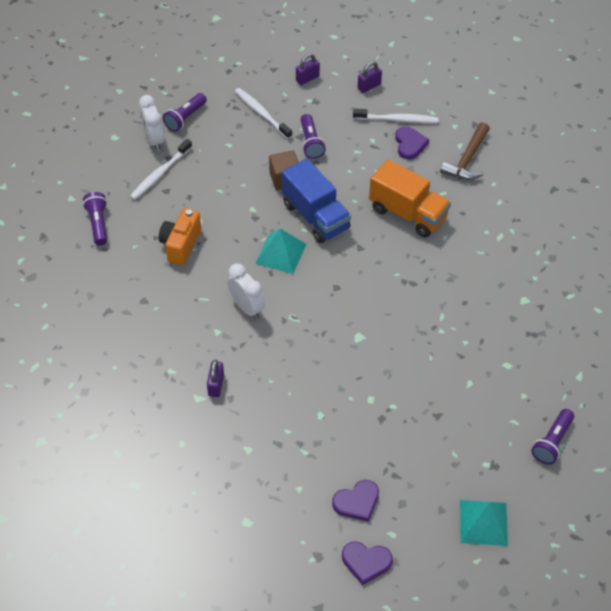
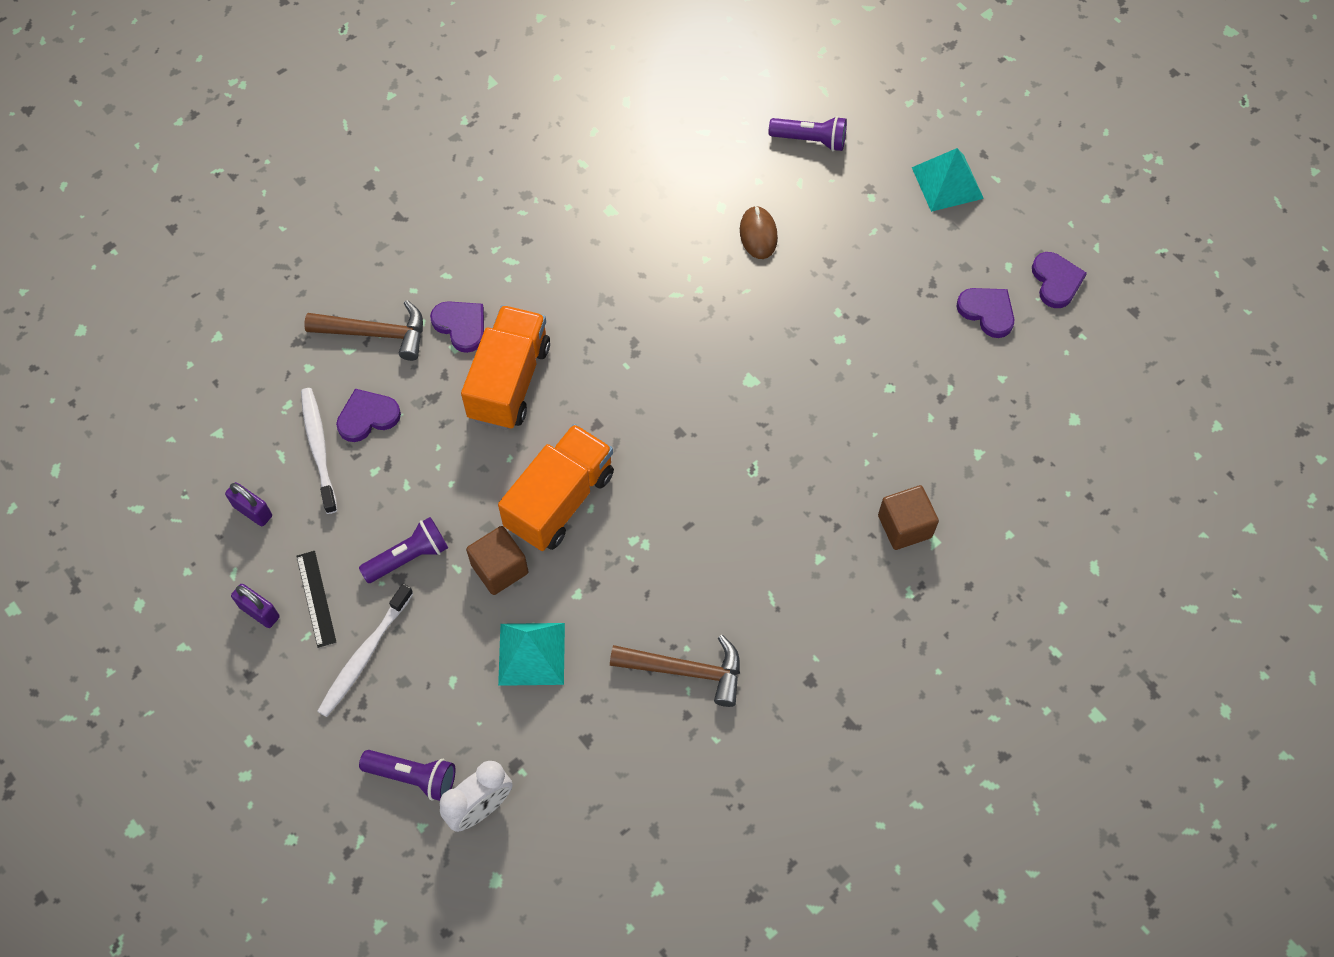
camera: 110 degrees left, 10 degrees up
(98, 223) = (694, 817): purple flashlight -> none
(160, 174) = (554, 765): white toothbrush -> none
(181, 244) = (686, 671): orange camera -> brown hammer
(216, 385) = (904, 526): purple padlock -> brown cube
(247, 307) = (762, 534): white clock -> none
(281, 253) = (648, 524): turquoise pyramid -> turquoise pyramid (531, 653)
(304, 101) = (316, 598): none -> black ruler
(315, 216) = (560, 500): blue truck -> orange truck
(458, 200) = (461, 326): none -> purple heart
(475, 379) = (758, 234): none -> brown mouse

